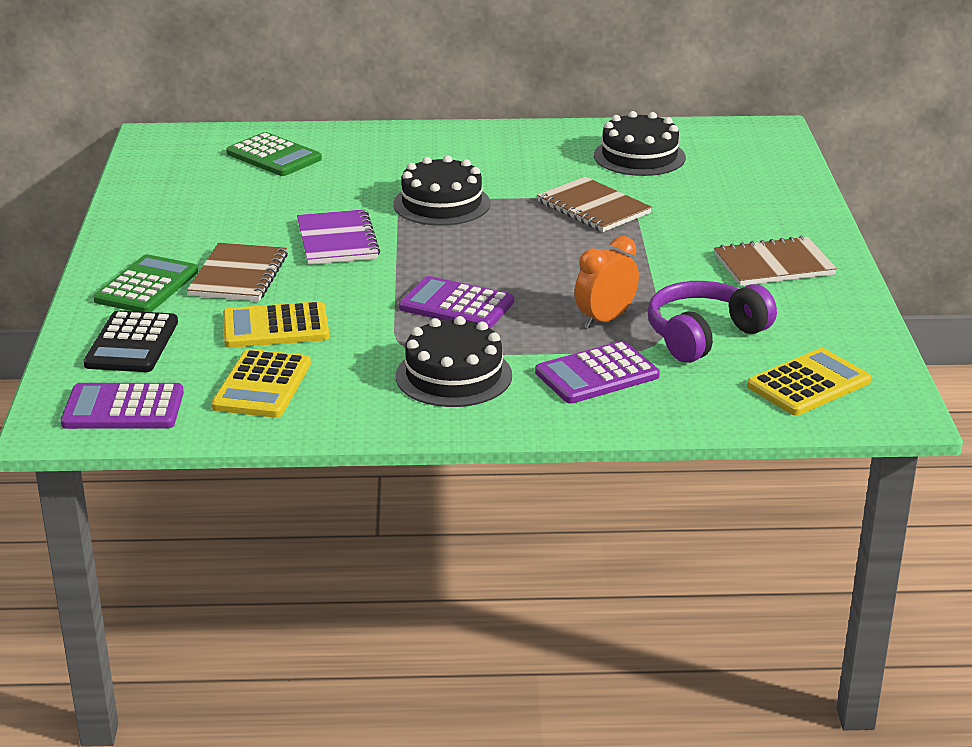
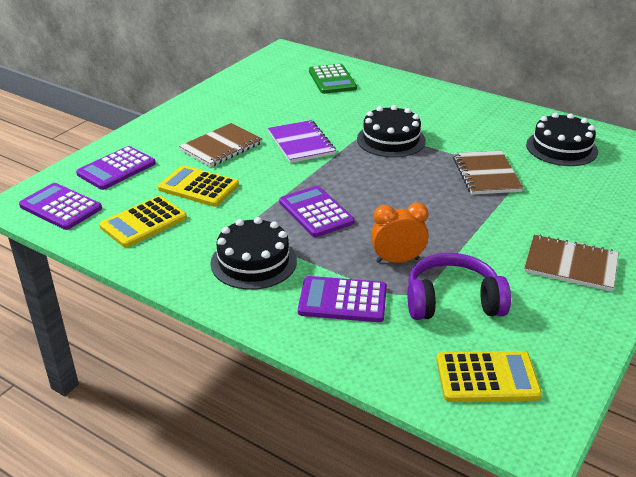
camera: 35 degrees right, 5 degrees up
(132, 343) = (116, 169): black calculator -> purple calculator
(146, 286) = (168, 136): green calculator -> none
(337, 240) = (301, 143): purple notebook -> purple notebook turned 45 degrees counterclockwise

